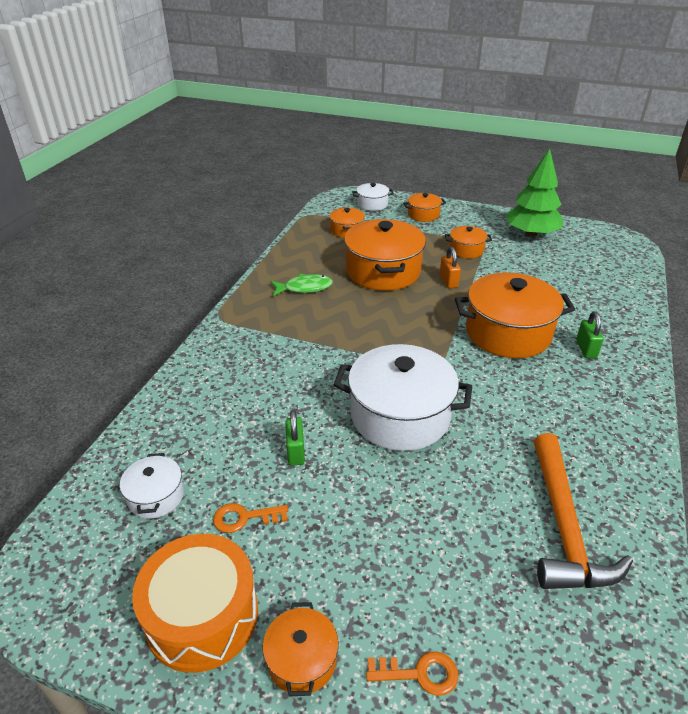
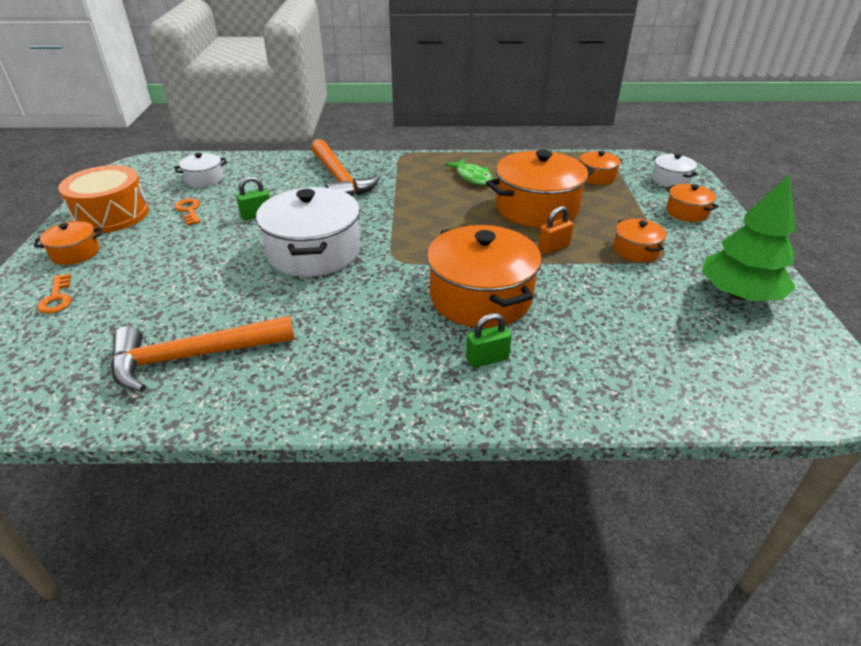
camera: 70 degrees right, 0 degrees up
(247, 372) = (339, 179): none -> orange hammer

